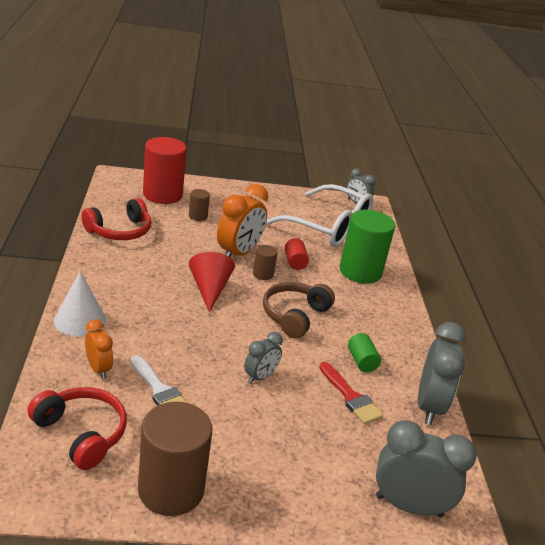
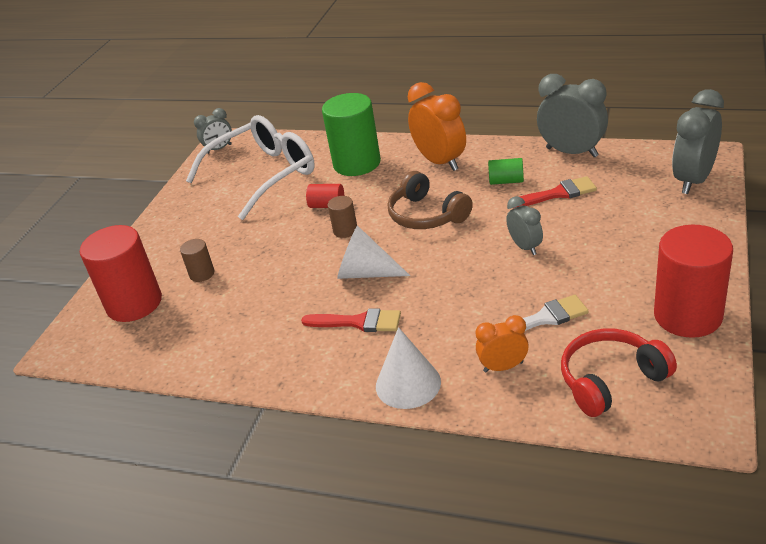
camera: 60 degrees left, 5 degrees up
(120, 231) = (213, 346): red headphones -> none
(149, 291) = (358, 322): none -> red brush
(171, 490) = (687, 316): brown cylinder -> red cylinder
(209, 289) = (366, 273): red cone -> white cone
(238, 253) = (297, 245): orange clock -> orange clock (440, 162)

